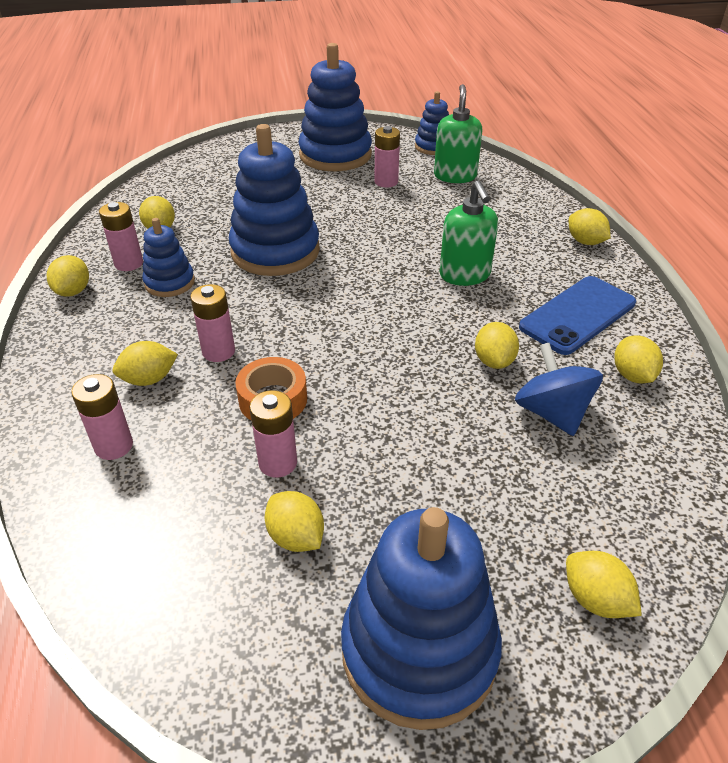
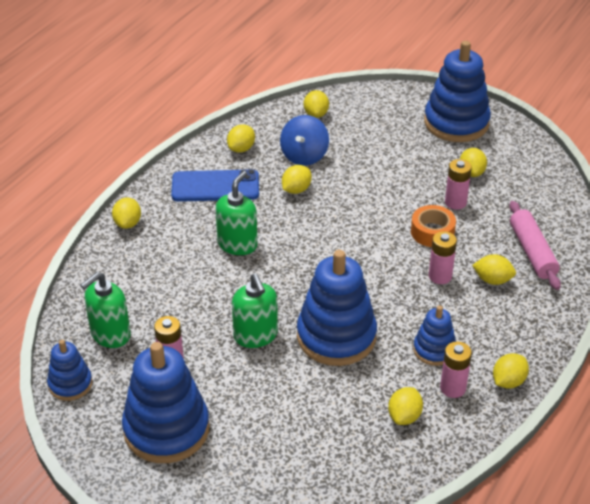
camera: 140 degrees left, 0 degrees up
(114, 446) = (532, 252): pink battery -> pink rolling pin
(346, 222) = (255, 335): none -> green soap dispenser
(595, 599) = (378, 103): yellow lemon -> yellow lemon (316, 114)

